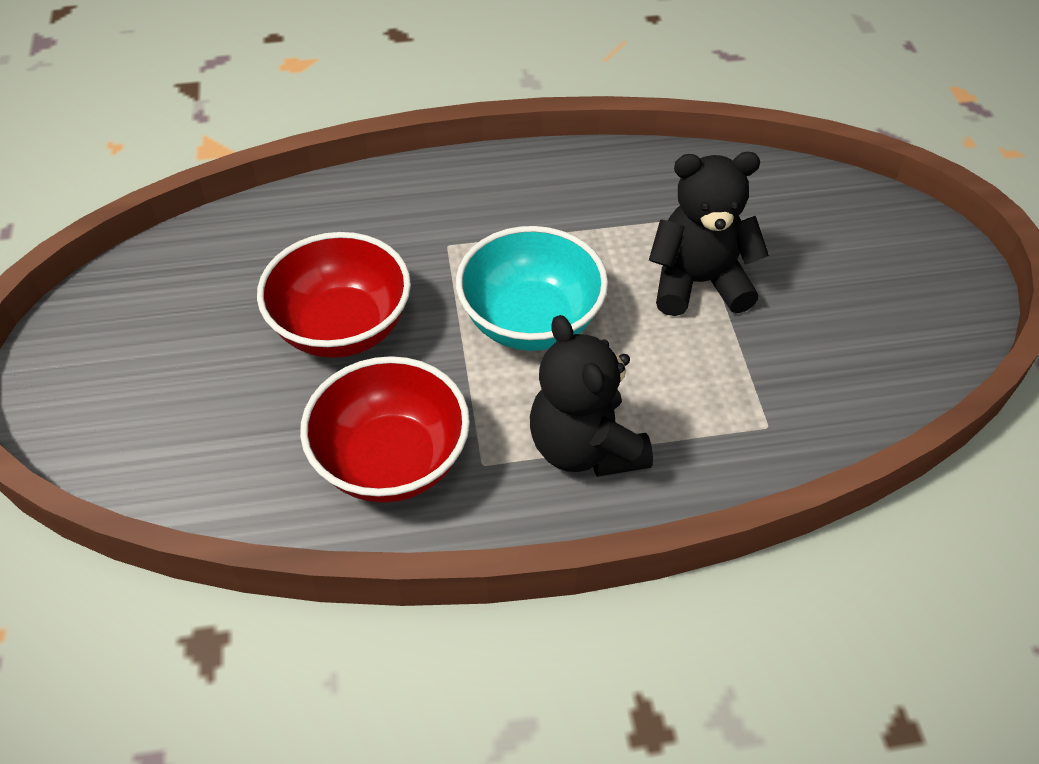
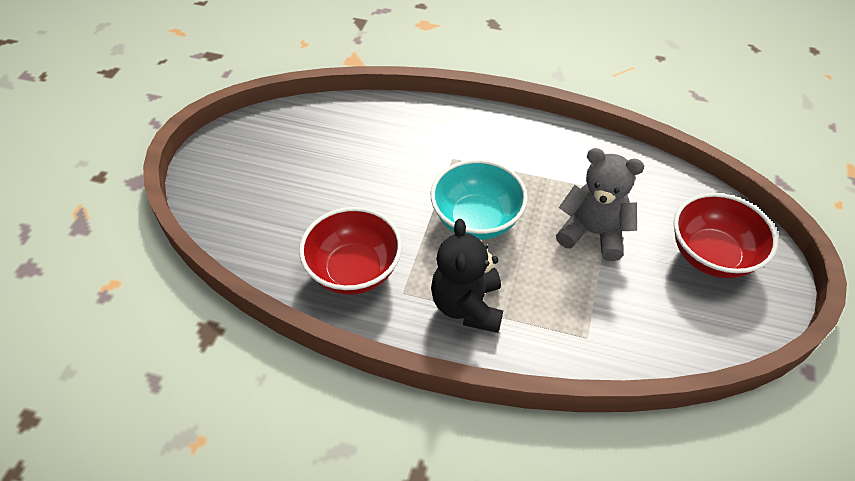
camera: 25 degrees right, 0 degrees up
(342, 328) = (368, 186): red bowl -> red bowl (711, 256)
(698, 282) = (593, 233): black teddy bear -> grey teddy bear

